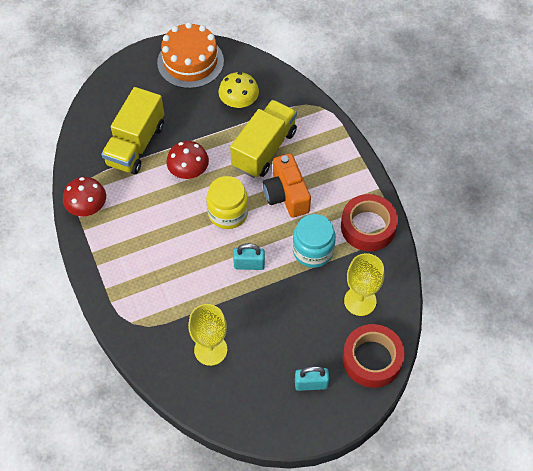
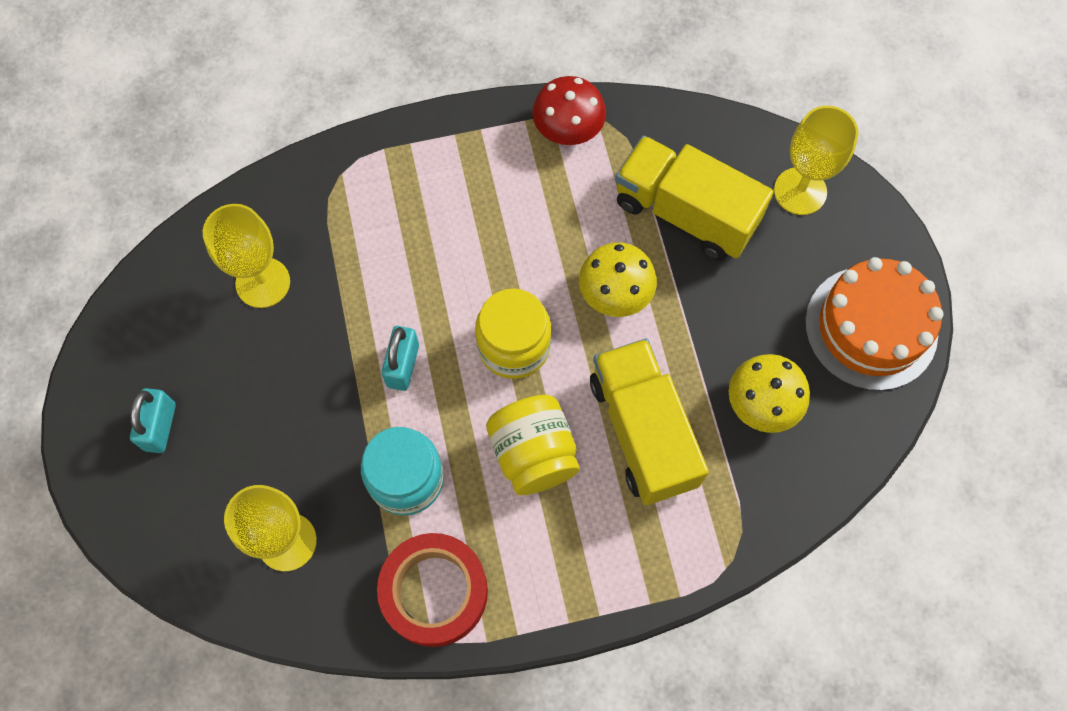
camera: 100 degrees right, 10 degrees up
(116, 96) = (800, 191): none -> yellow goblet
(188, 170) = (615, 293): red mushroom -> yellow mushroom
(264, 149) = (642, 431): yellow truck -> yellow truck turned 150 degrees counterclockwise
(286, 195) = (533, 454): orange camera -> yellow jar
(372, 359) = (173, 537): red tape -> none

